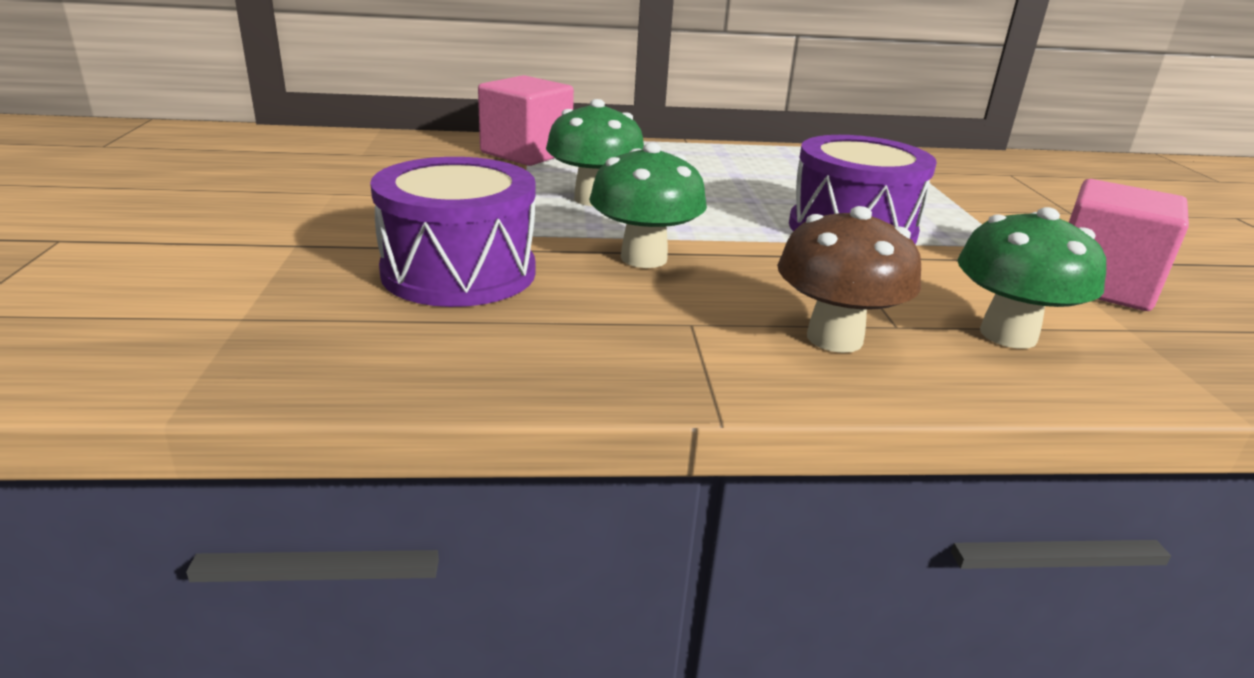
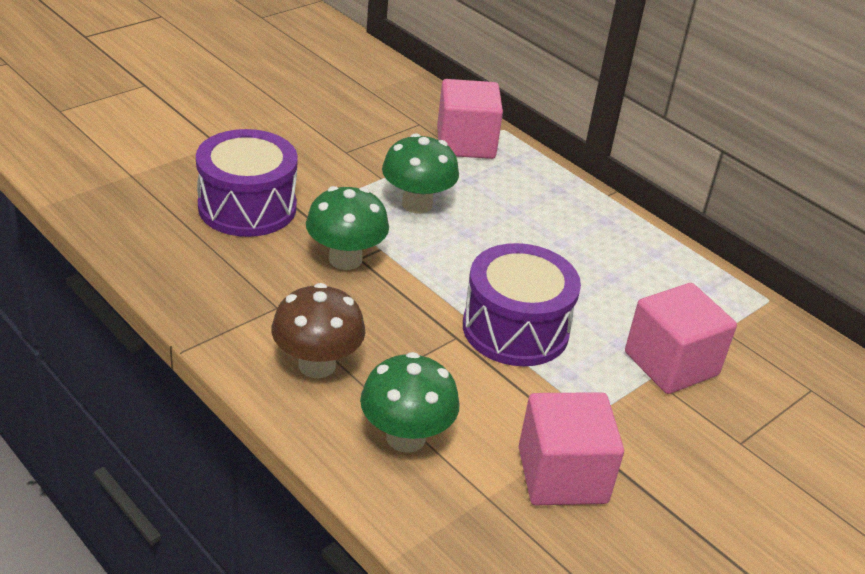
camera: 50 degrees right, 10 degrees up
(949, 198) = (671, 364): none -> pink cube

